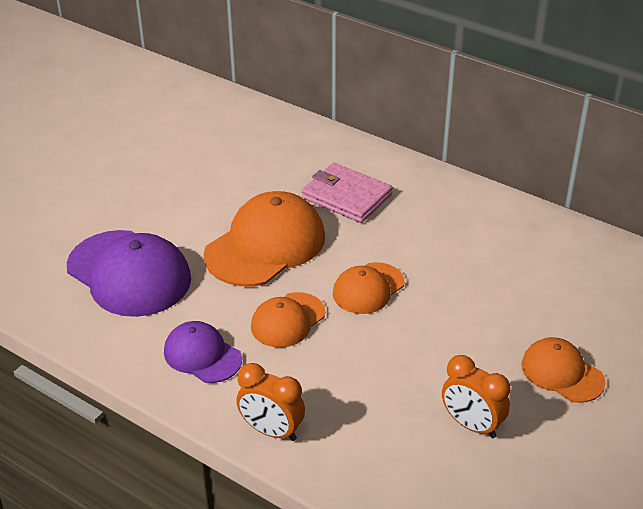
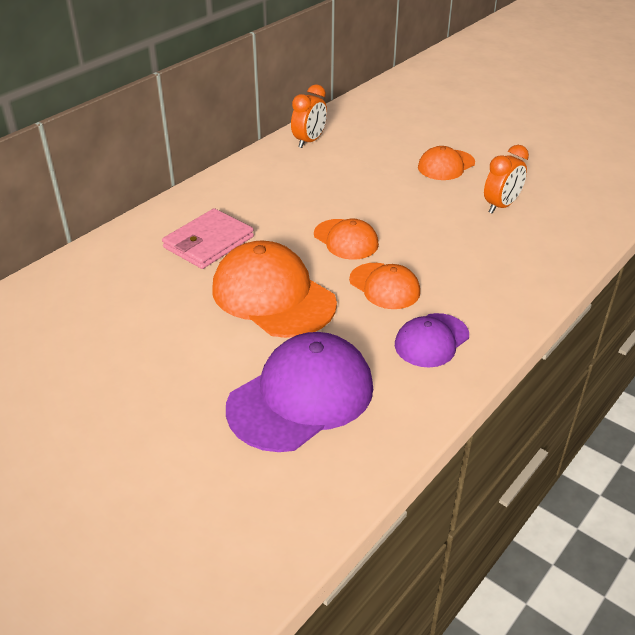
camera: 85 degrees left, 0 degrees up
(272, 431) = (521, 300): orange clock -> orange clock (309, 141)

